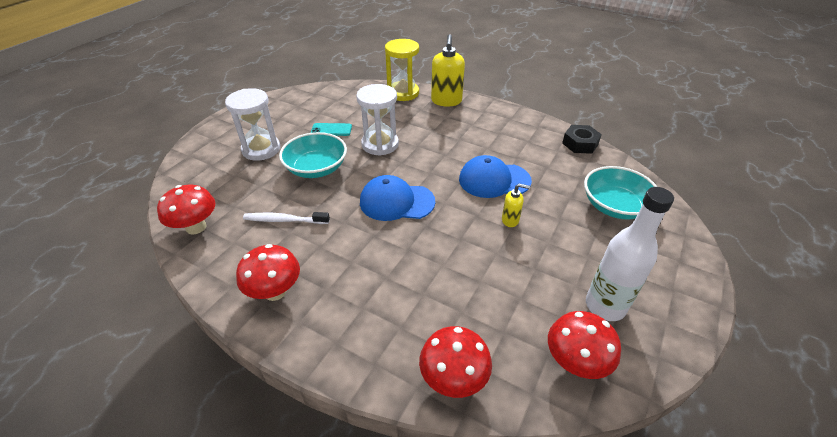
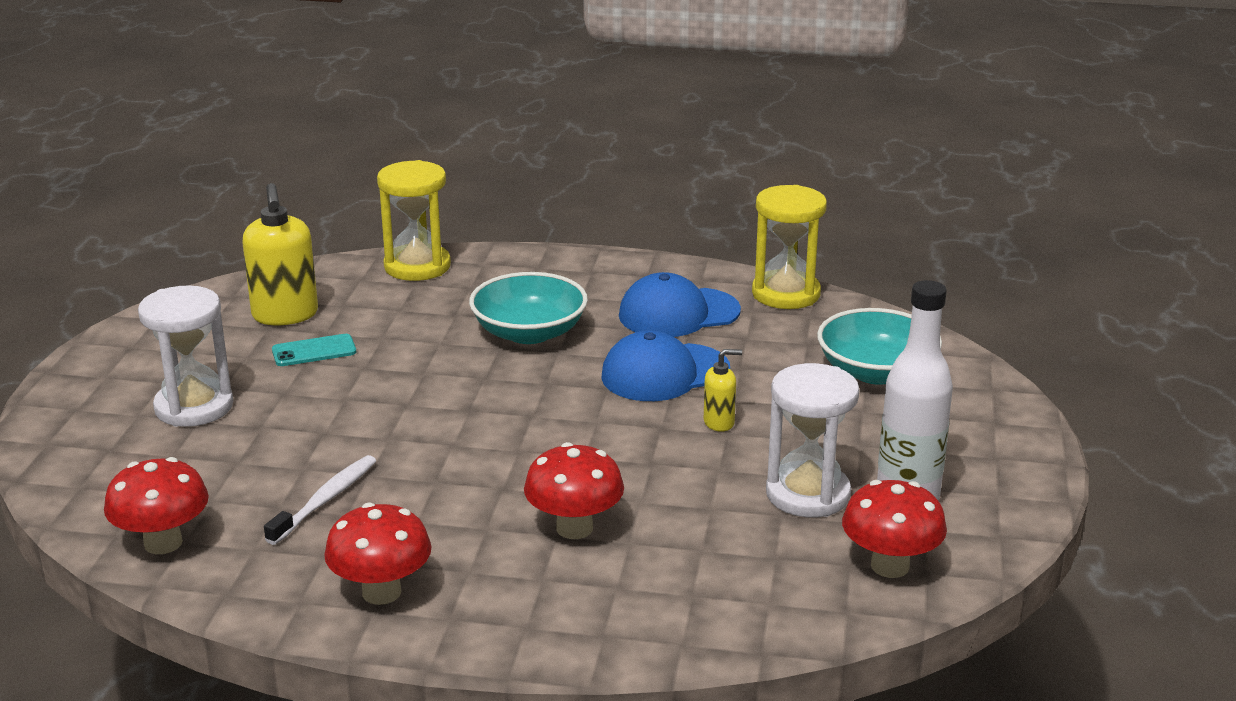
camera: 20 degrees left, 15 degrees down
(284, 220) = (325, 500): white toothbrush -> white toothbrush turned 135 degrees clockwise
(316, 168) = (329, 415): turquoise bowl -> turquoise bowl (529, 332)
(380, 144) = (426, 357): white hourglass -> white hourglass (808, 494)
(396, 202) = (512, 435): blue cap -> blue cap (678, 313)
(446, 101) = (511, 266): yellow soap dispenser -> yellow soap dispenser (285, 315)
(453, 378) = (728, 622): red mushroom -> red mushroom (574, 528)
(580, 143) = (786, 294): black nut -> yellow hourglass

